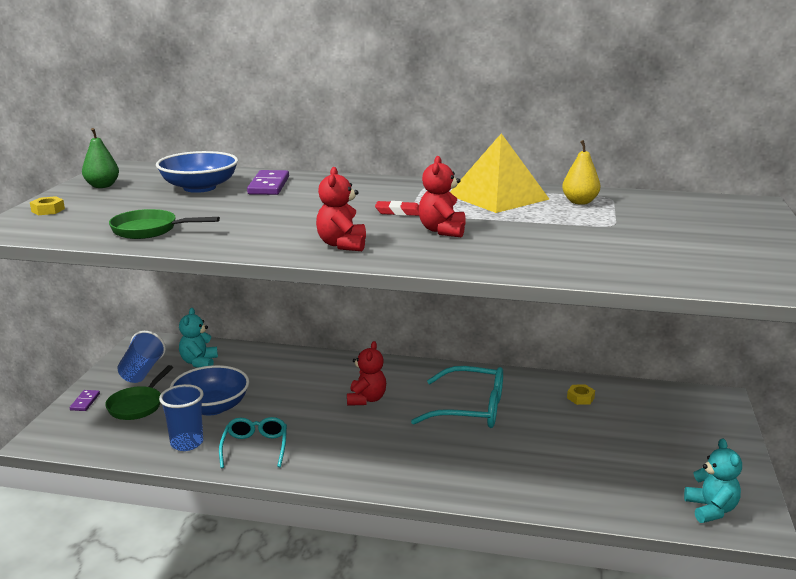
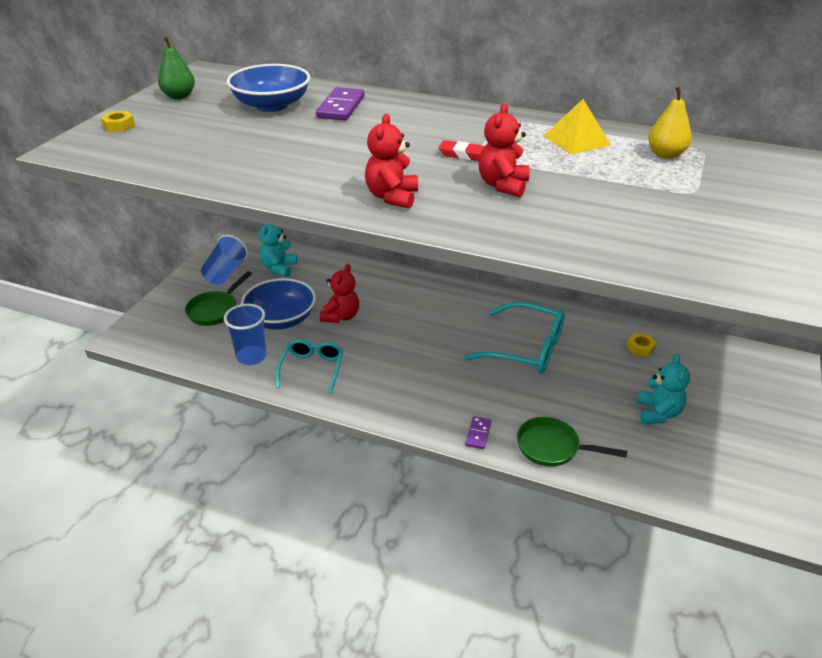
camera: 10 degrees right, 15 degrees up
(85, 402) = (170, 301): purple domino -> purple domino (478, 434)
(149, 230) = (206, 160): green pan -> green pan (552, 447)
(366, 399) = (427, 326): red teddy bear -> red teddy bear (341, 316)
(497, 197) = (576, 140): yellow pyramid -> yellow pyramid, size x0.62
(711, 509) = (746, 496): turquoise teddy bear -> turquoise teddy bear (658, 413)

